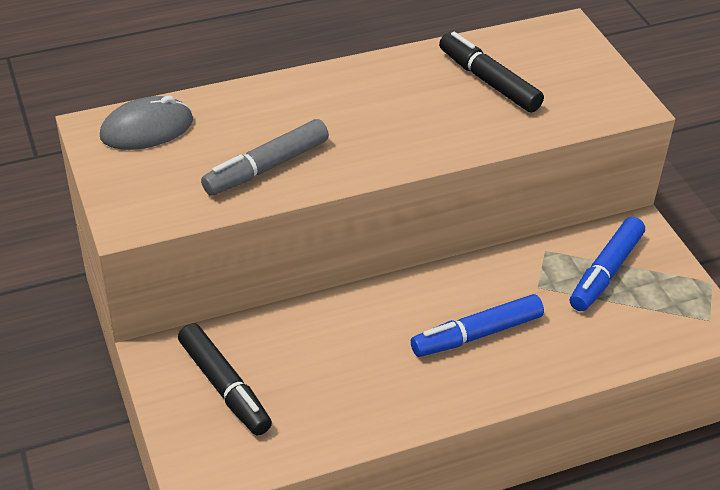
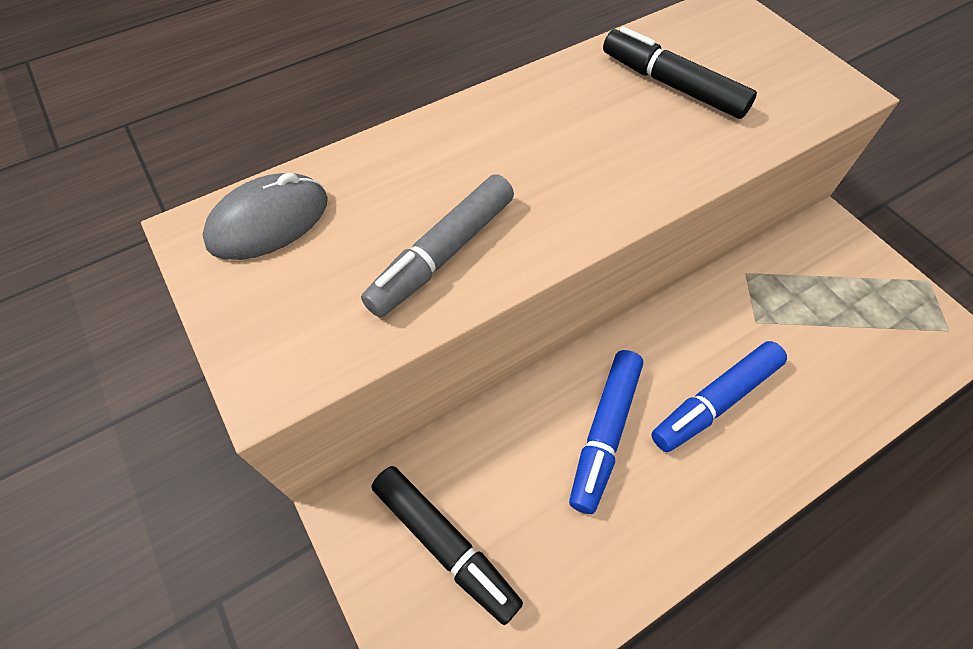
camera: 10 degrees left, 15 degrees up
(606, 272) = (819, 288): blue marker -> blue marker (604, 432)

